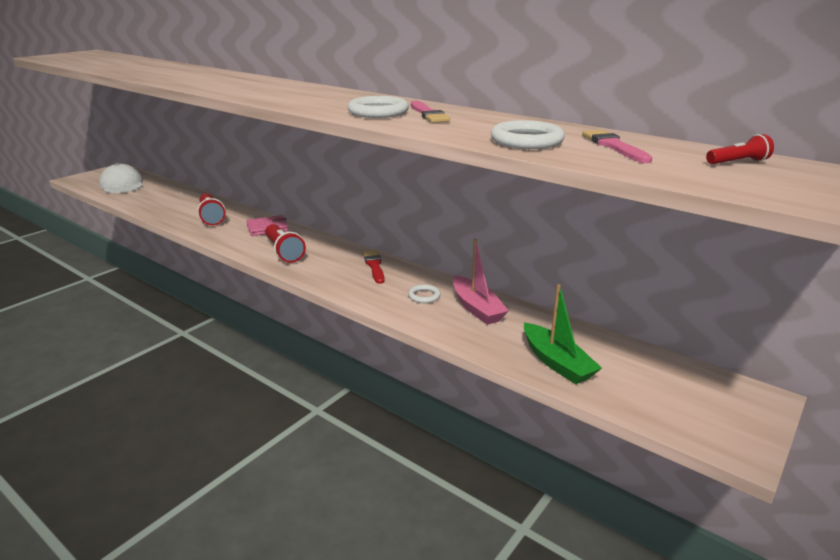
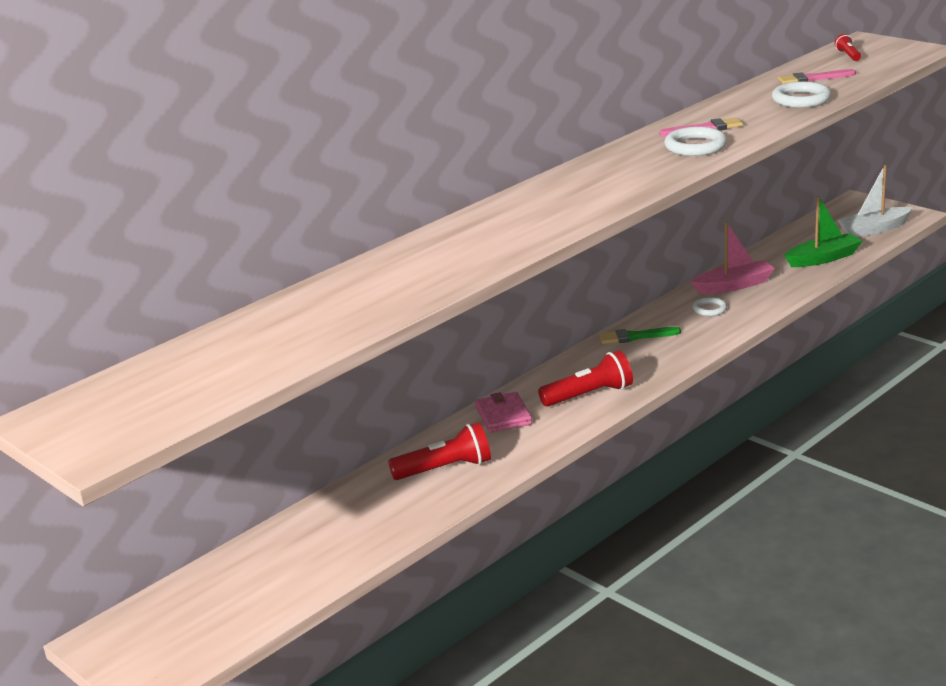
camera: 80 degrees left, 0 degrees up
(122, 184) = (226, 602): white cap -> none
(374, 266) = (635, 337): red brush -> green brush
(665, 407) = (874, 229): none -> white boat

